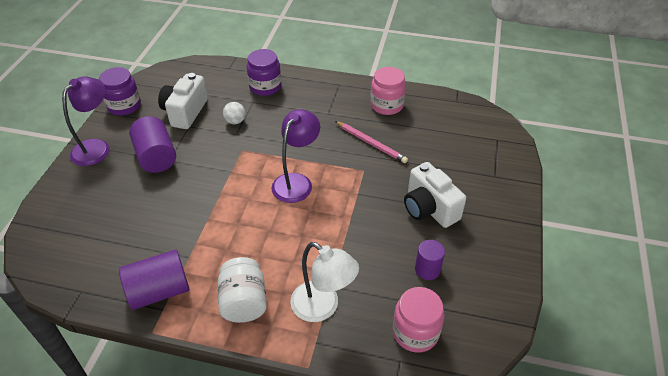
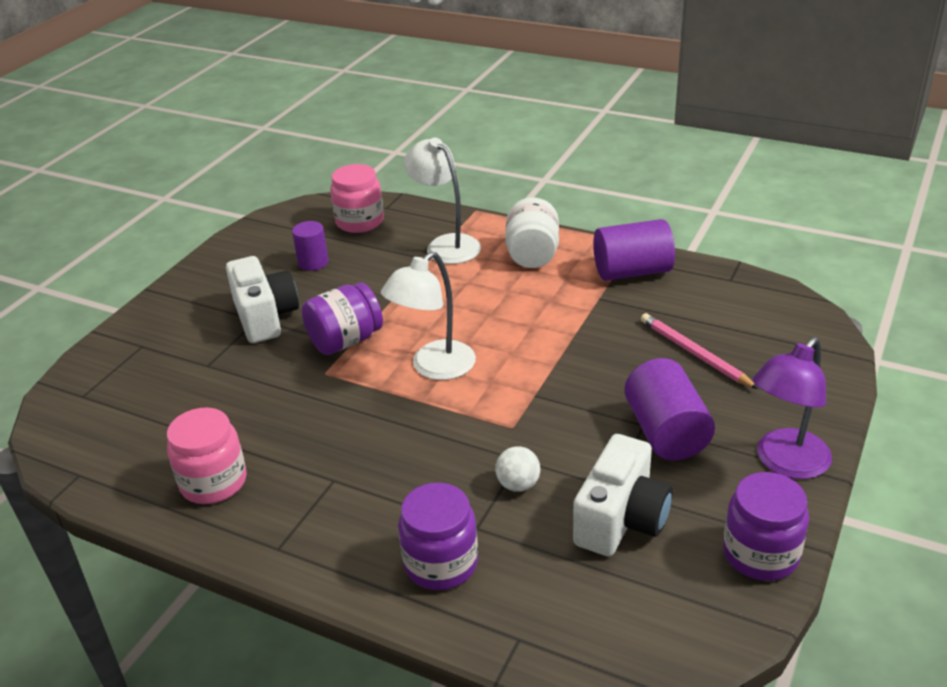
camera: 165 degrees left, 10 degrees down
(296, 182) = (434, 368): purple lamp -> white lamp
(362, 195) = (345, 341): none -> purple jar
(371, 143) = (288, 413): pink pencil -> pink pencil (694, 353)

